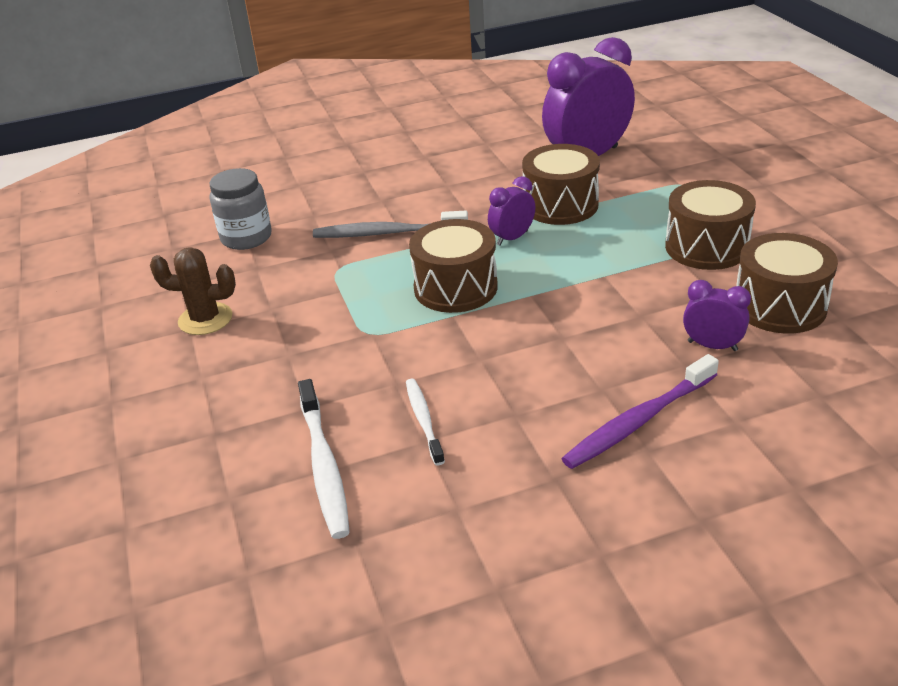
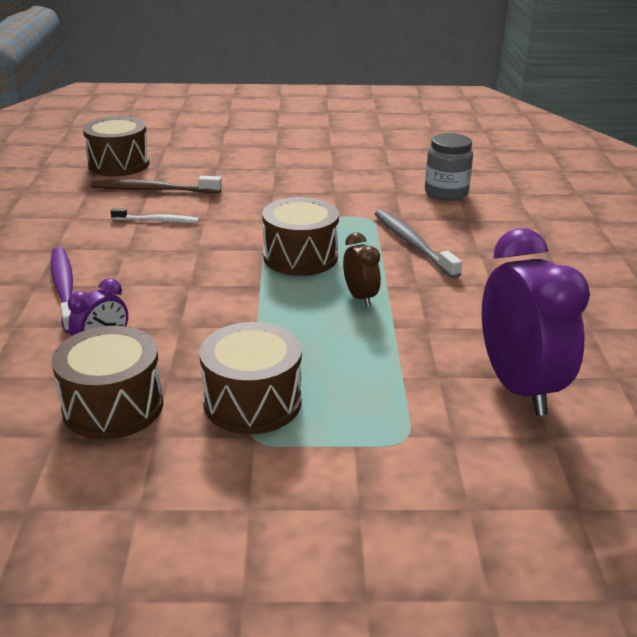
camera: 105 degrees right, 5 degrees down
(205, 319) = (339, 173): brown cactus -> none
(324, 465) = (154, 190): white toothbrush -> brown toothbrush
(387, 233) = (413, 244): grey toothbrush -> grey toothbrush turned 45 degrees counterclockwise
(512, 238) = (360, 297): purple clock -> brown clock
(560, 205) = (407, 338): brown drum -> brown drum (119, 164)

